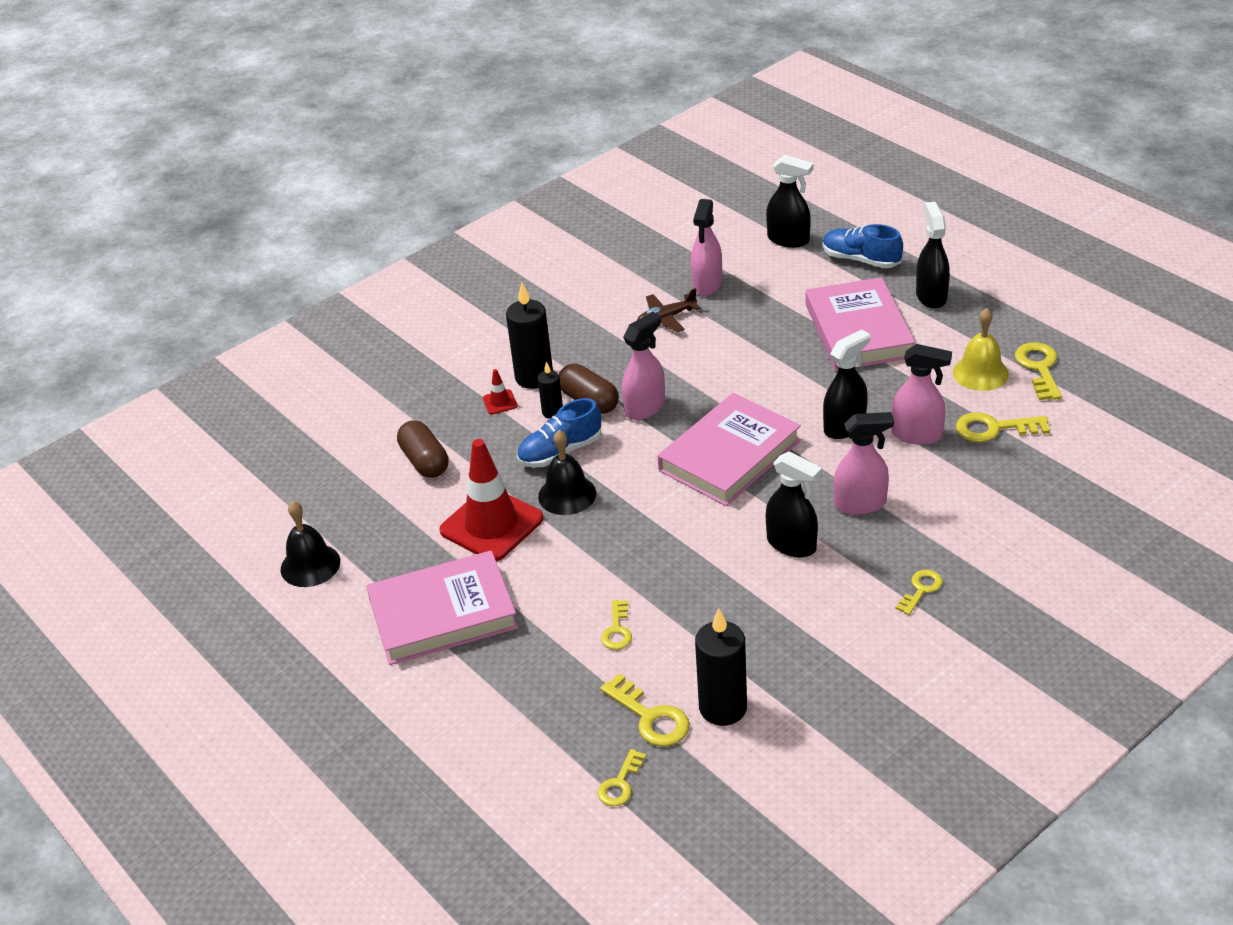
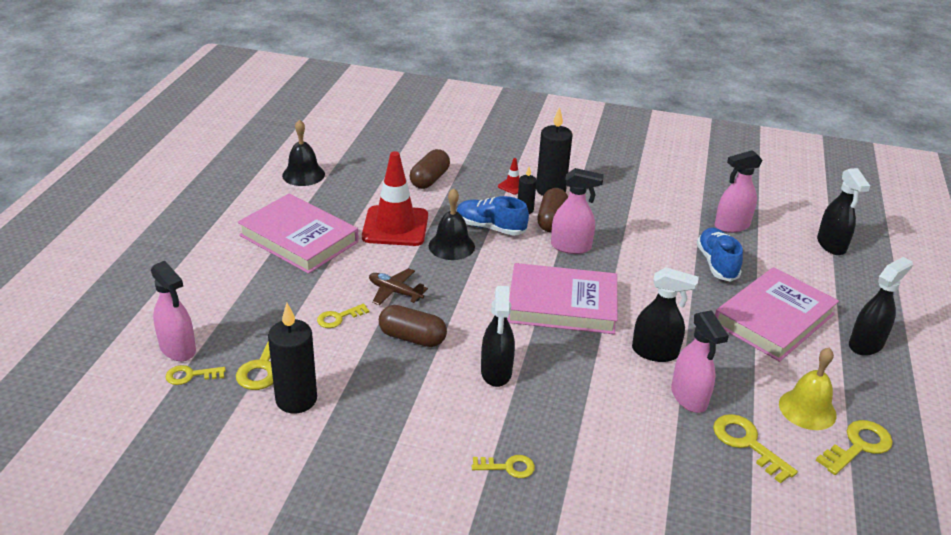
camera: 50 degrees right, 5 degrees down
(666, 318) = (673, 221): brown plane -> brown plane (395, 292)
(695, 584) = (412, 338): none -> brown capsule
(860, 260) = (858, 289): blue shoe -> blue shoe (716, 263)
(860, 504) = (576, 394): pink spray bottle -> pink spray bottle (178, 349)

